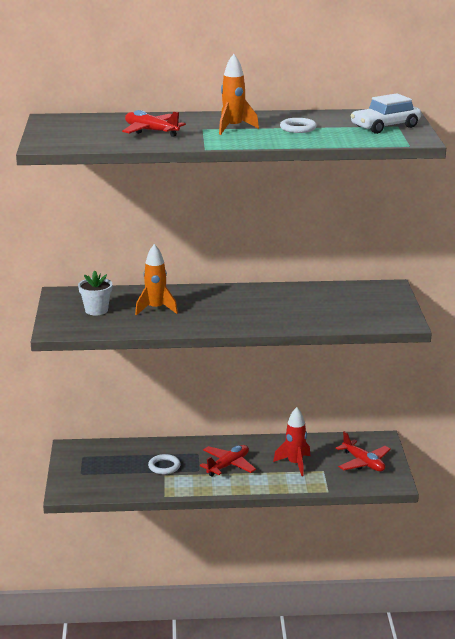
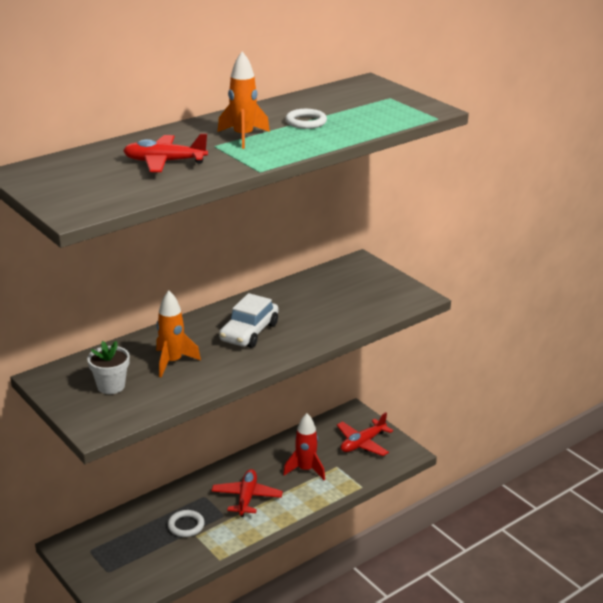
camera: 35 degrees left, 5 degrees up
(363, 463) = (362, 443): red plane -> red plane turned 120 degrees clockwise
(385, 126) = (380, 101): white car -> white car (249, 332)

